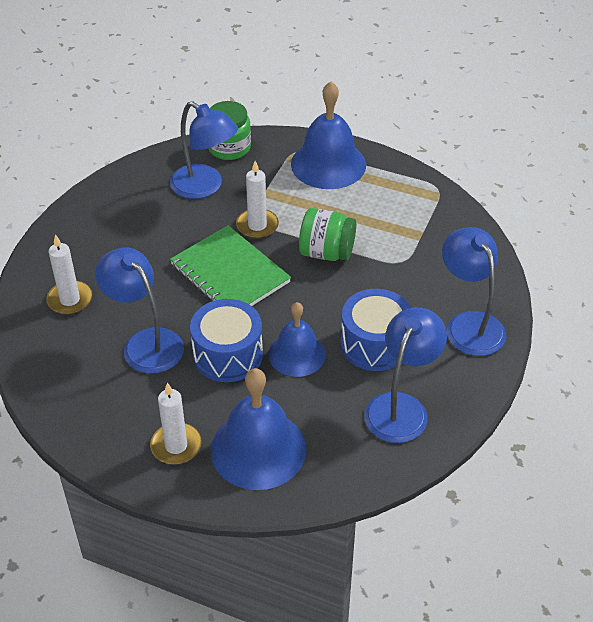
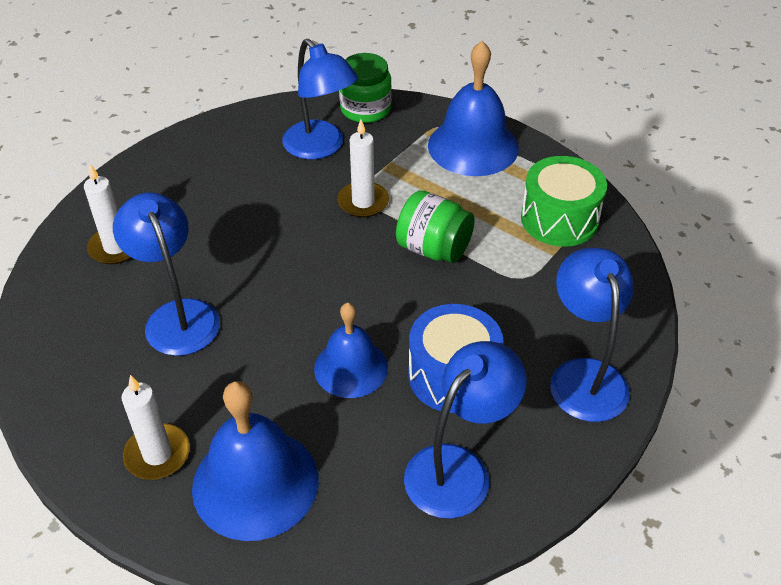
camera: 15 degrees right, 0 degrees up
(228, 355) = (267, 351): blue drum -> none
(230, 274) = (309, 252): green notebook -> none
(415, 211) = (559, 219): none -> green drum

